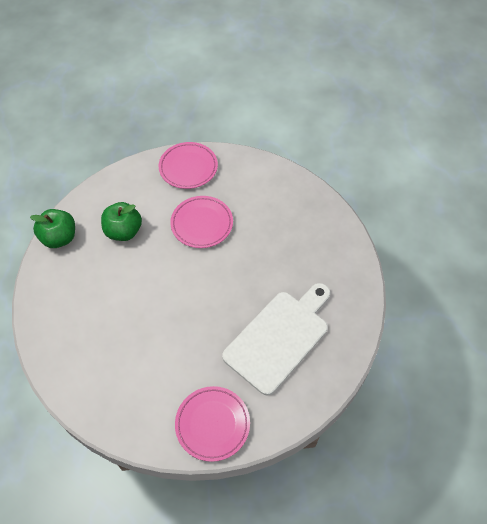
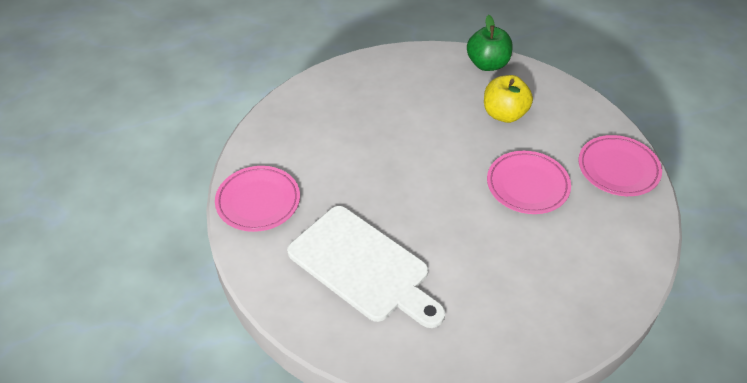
camera: 90 degrees right, 10 degrees down
(124, 231) = (504, 114): green apple -> yellow apple

